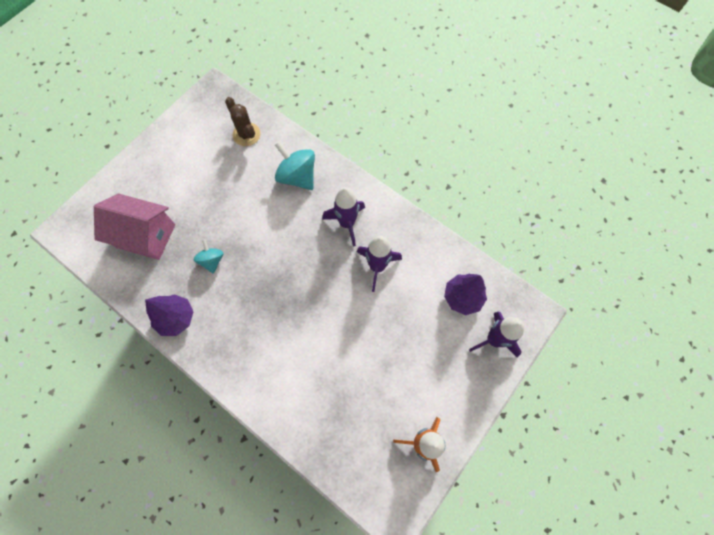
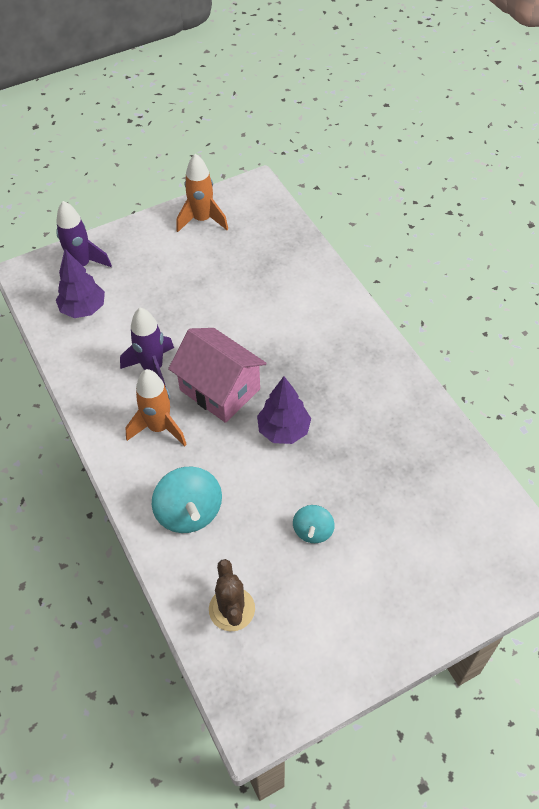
camera: 155 degrees left, 15 degrees down
(146, 236) = (423, 509): pink house -> pink house (220, 389)
(176, 318) = (406, 398): purple tree -> purple tree (283, 430)
(212, 260) = (344, 446): turquoise spinning top -> turquoise spinning top (313, 531)
(347, 223) = (159, 428): purple rocket -> orange rocket

